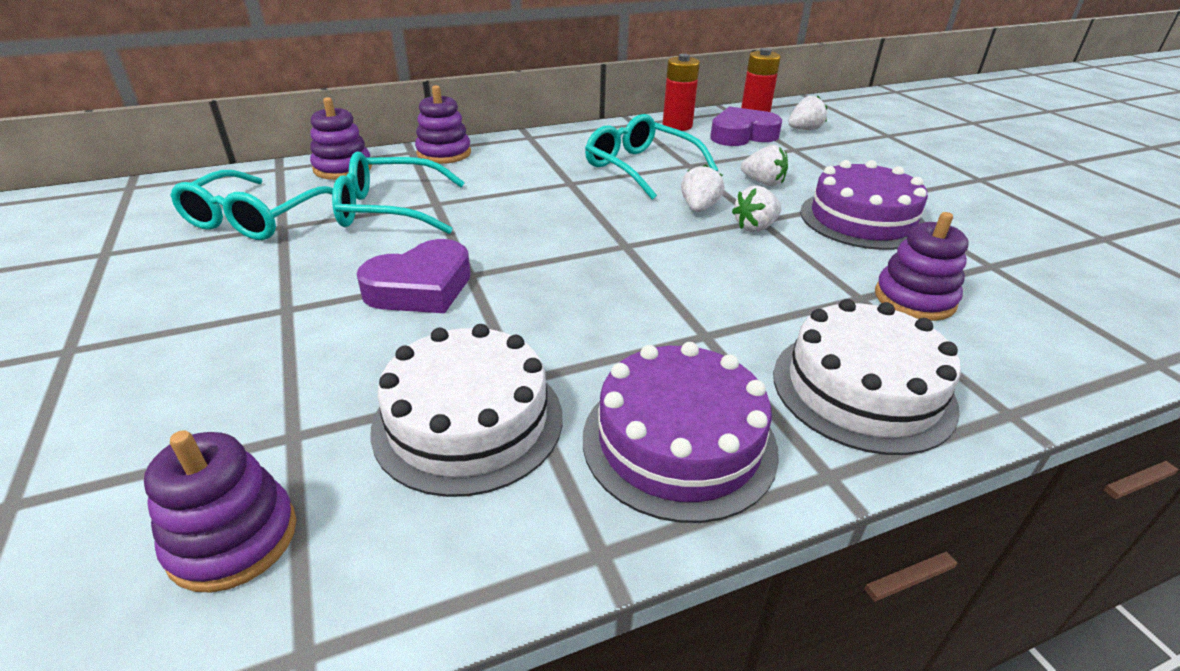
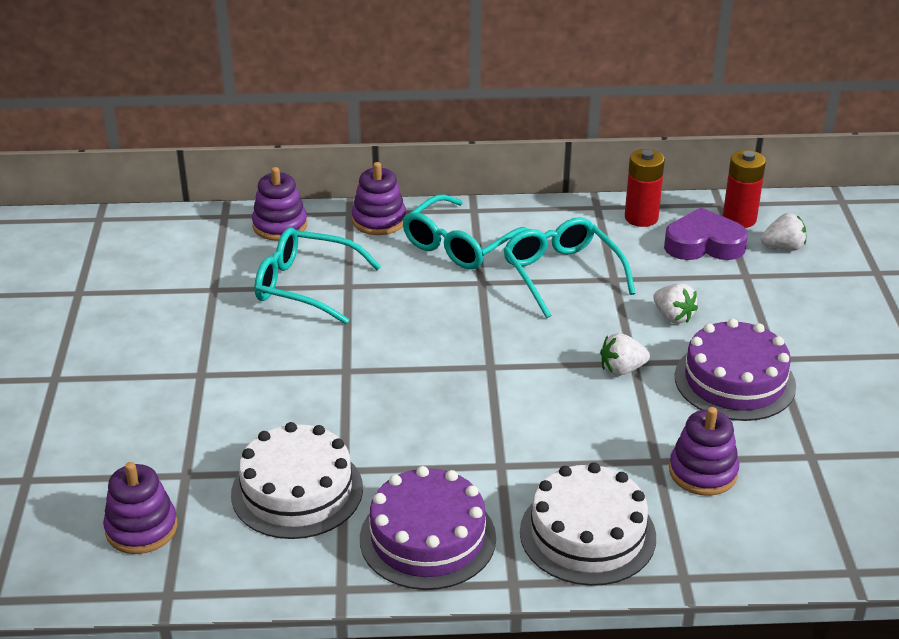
camera: 20 degrees right, 0 degrees up
(255, 219) = (193, 276): turquoise glasses -> turquoise glasses (459, 245)
(421, 288) = (303, 375): purple heart -> none
(699, 208) = (585, 337): white strawberry -> none

